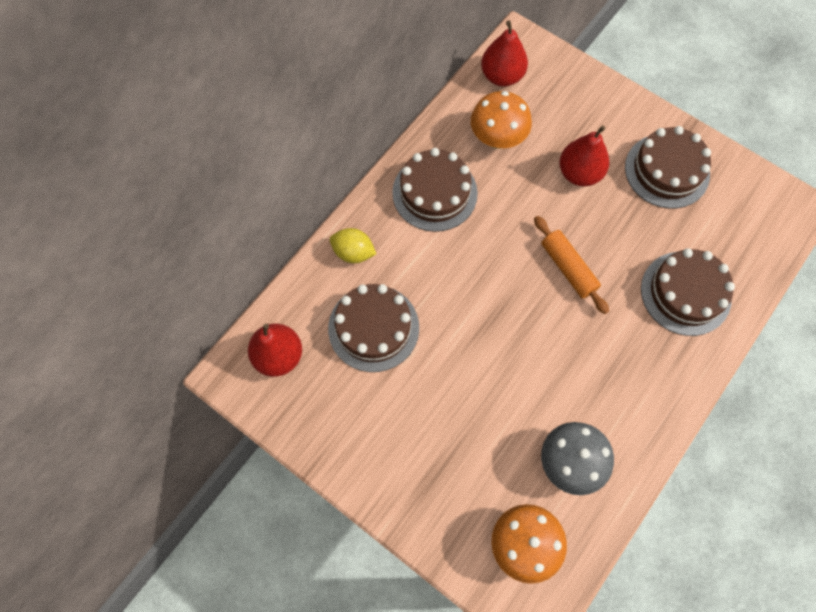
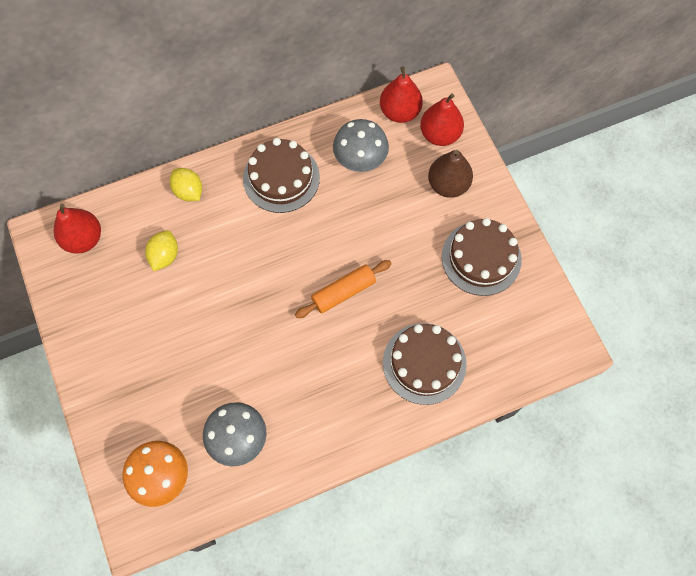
camera: 30 degrees right, 0 degrees up
(373, 328) = (165, 256): brown cake -> yellow lemon
(497, 139) = (360, 161): orange mushroom -> grey mushroom
(568, 268) = (343, 292): orange rolling pin -> orange rolling pin turned 60 degrees clockwise
(579, 173) = (407, 222): red pear -> red pear (440, 135)
(591, 120) = (448, 185): none -> brown pear

